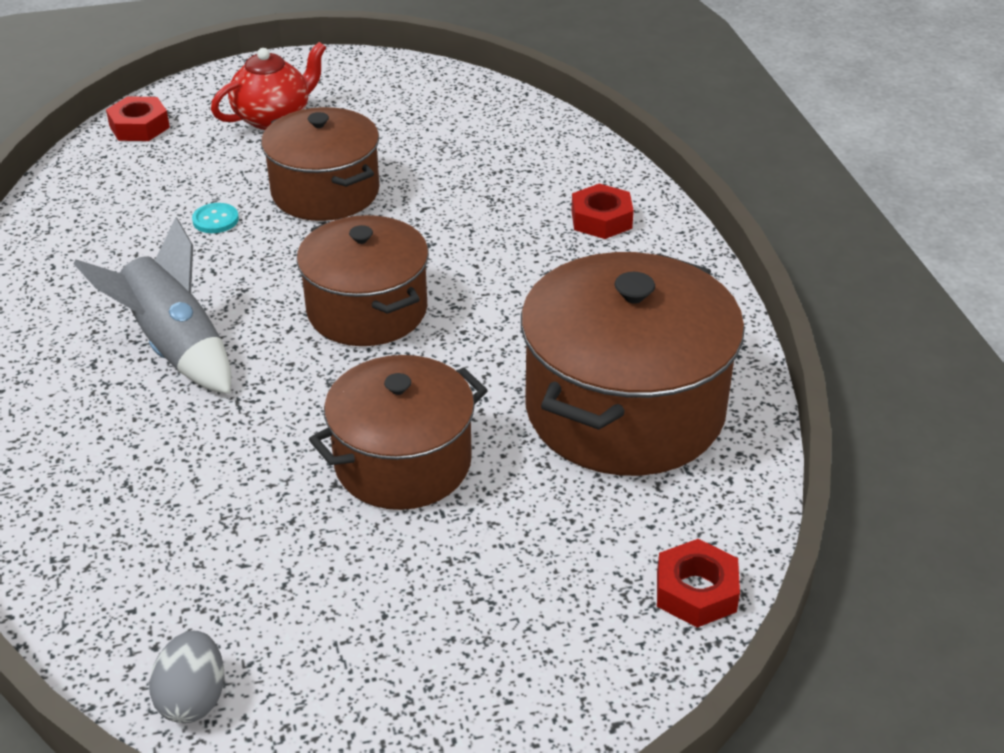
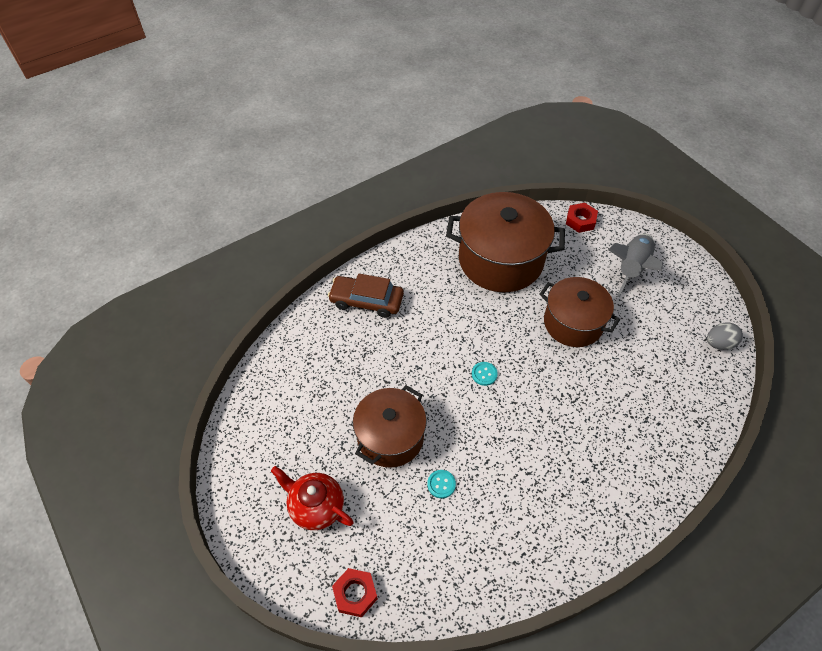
camera: 110 degrees left, 15 degrees up
(175, 347) = (554, 447): grey rocket -> grey rocket (631, 268)
(367, 310) = (484, 374): brown pot -> turquoise button
(601, 219) = (366, 301): red nut -> brown car

